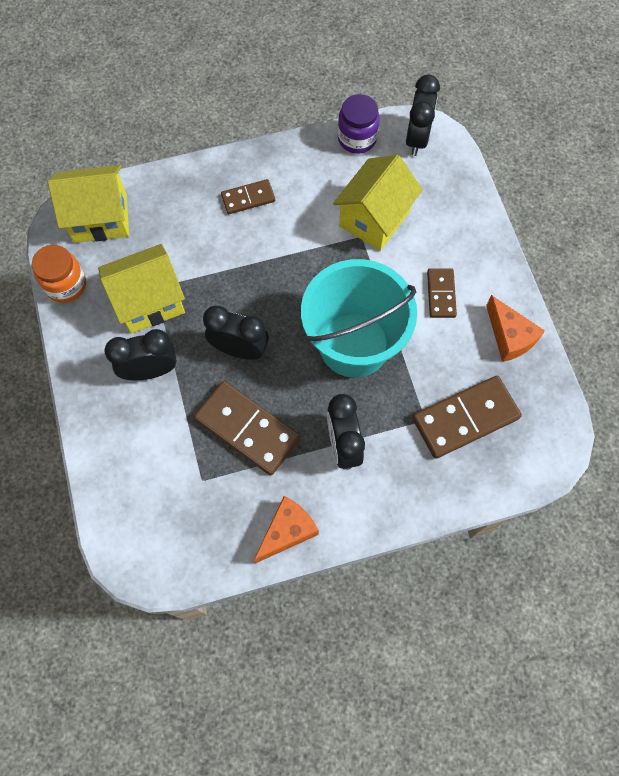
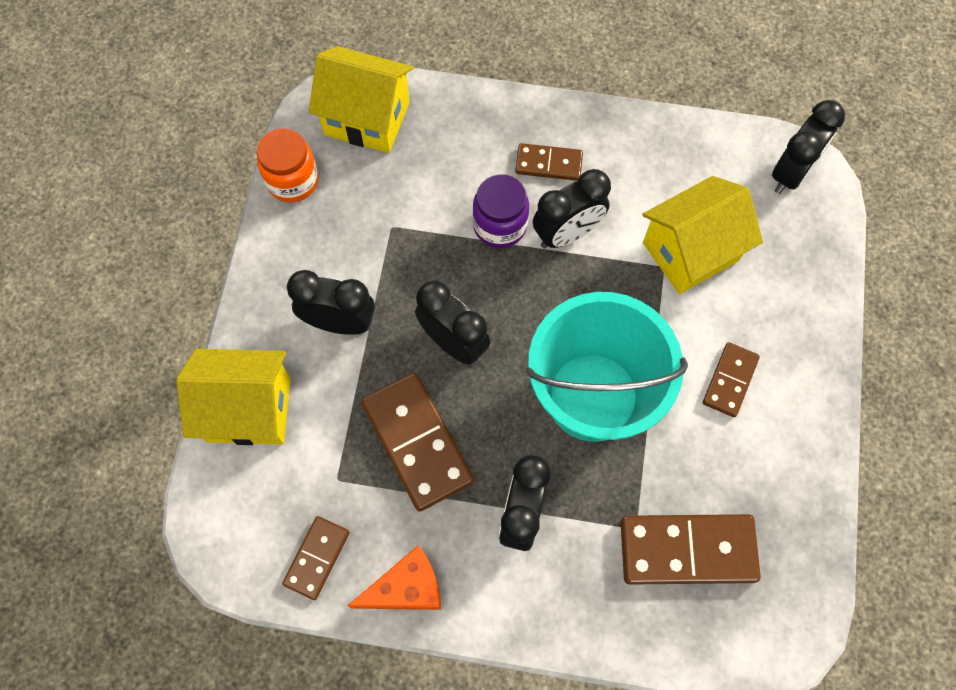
camera: 25 degrees right, 0 degrees up
(149, 302) = (376, 240): yellow house -> yellow house (248, 409)
(213, 540) = (316, 558): none -> brown domino
(284, 241) = (567, 233): none -> black clock
(357, 139) = (715, 143): purple jar -> purple jar (500, 225)
(509, 337) = (792, 472): orange cheese -> none

